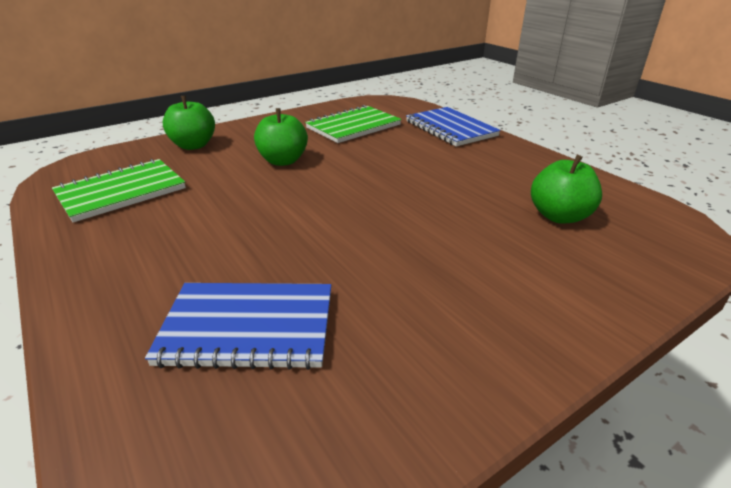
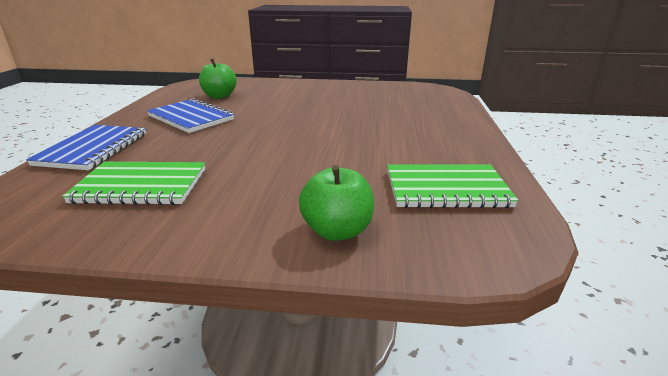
camera: 140 degrees left, 5 degrees down
(248, 327) = (401, 106): blue notebook -> blue notebook (191, 118)
(283, 161) = (279, 170): green apple -> none

